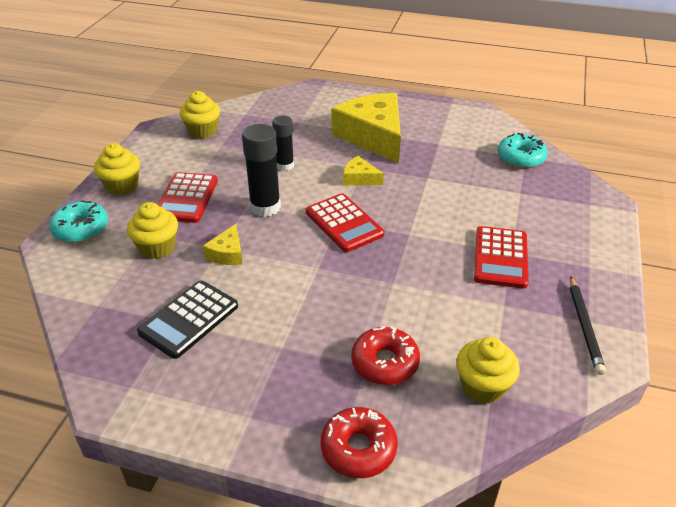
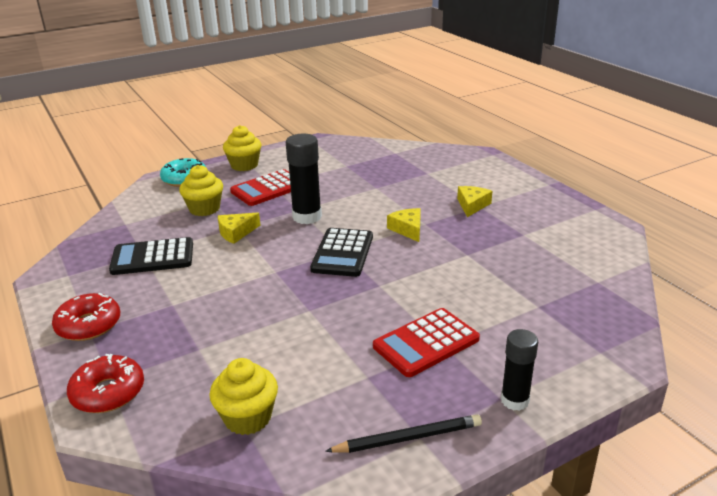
camera: 45 degrees right, 10 degrees down
(202, 131) = (347, 152): yellow cupcake -> none
(285, 165) = (366, 197): black glue stick -> black glue stick (514, 400)
(344, 223) = (342, 253): red calculator -> black calculator
(373, 136) = (472, 205): yellow cheese -> yellow cheese, size x0.44
(385, 362) = (212, 355): red donut -> red donut (89, 325)
(520, 157) = (590, 280): turquoise donut -> none
(584, 326) = (408, 438): black pencil -> black pencil turned 150 degrees counterclockwise

